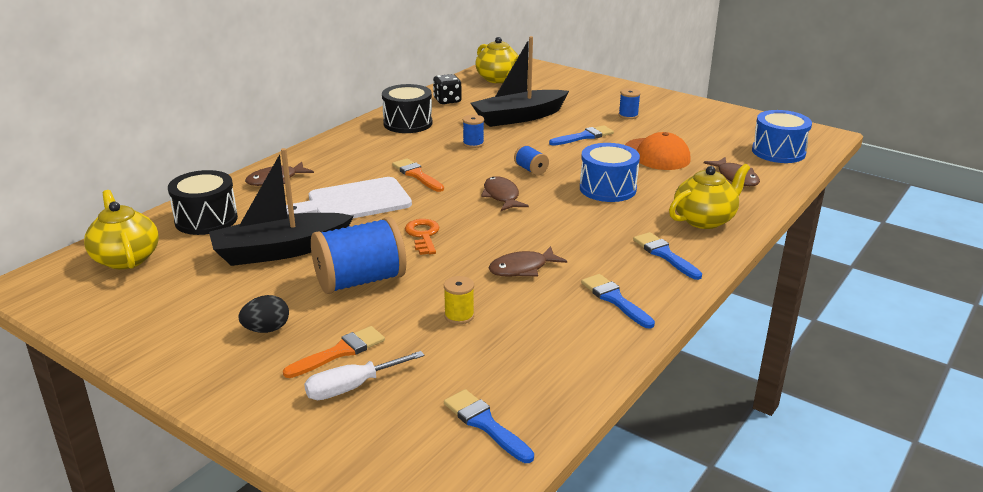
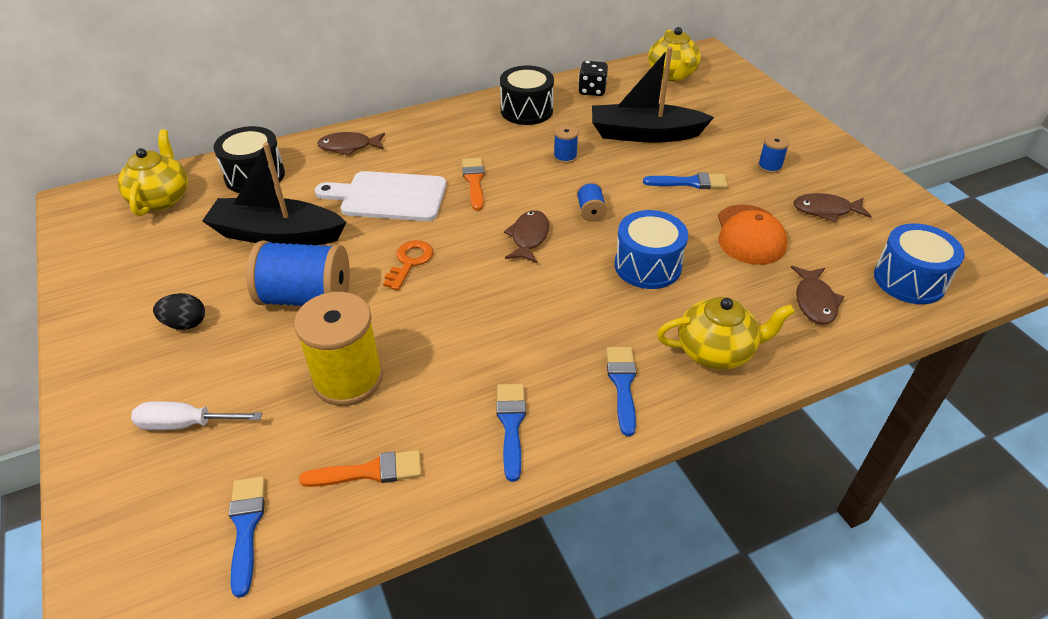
camera: 30 degrees right, 15 degrees up
(339, 352) = (214, 377): orange brush -> orange brush (370, 471)
(459, 316) = (348, 379): yellow spool -> yellow spool, size x2.18
(522, 268) = (460, 343): brown fish -> brown fish (826, 210)

